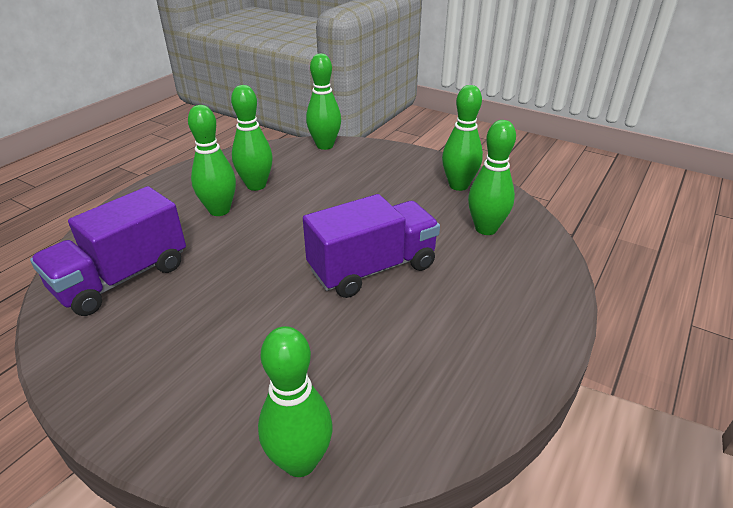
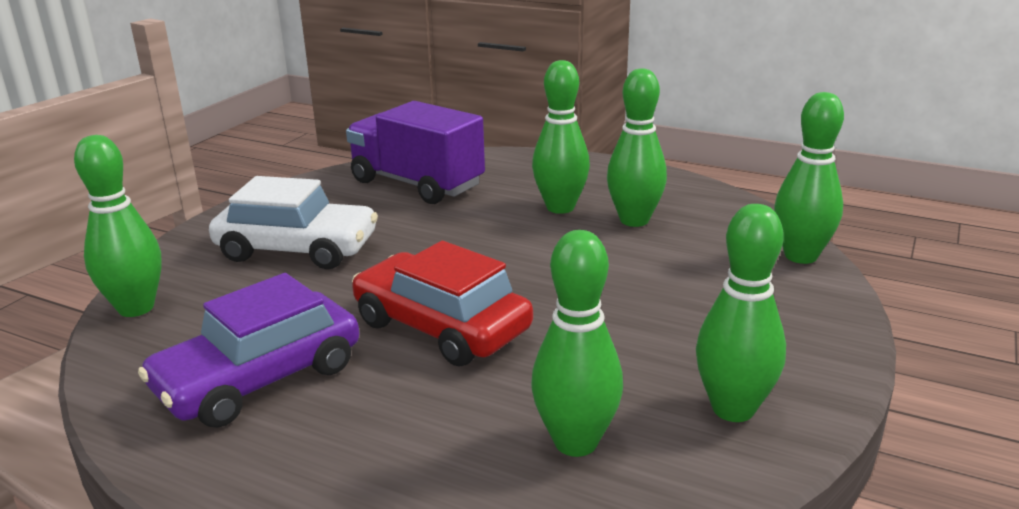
camera: 85 degrees right, 10 degrees down
(221, 350) = (297, 249): none -> white car
(372, 268) = (441, 327): purple truck -> red car
(426, 353) = (259, 378): none -> purple car

